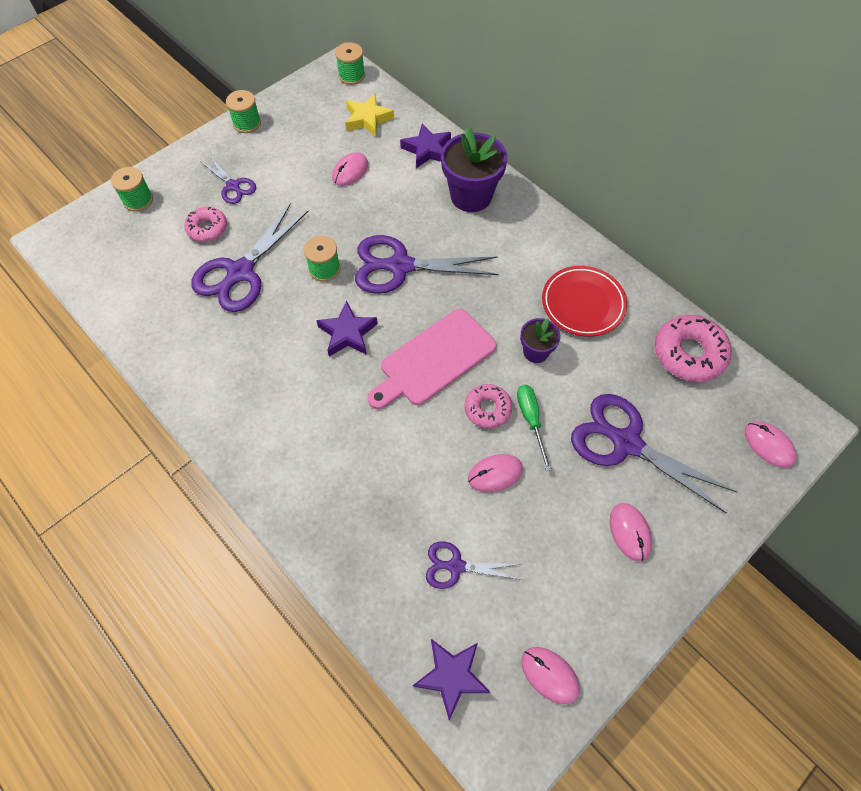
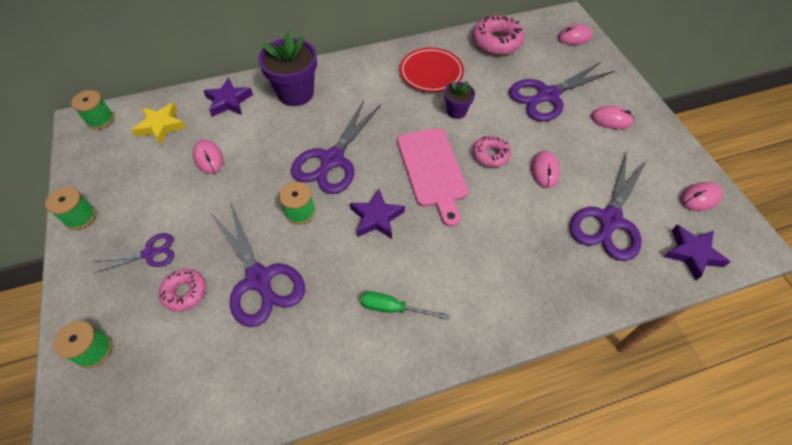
camera: 65 degrees left, 5 degrees down
(455, 566) = (609, 220): purple scissors -> purple scissors, size x1.86
(531, 420) = (510, 135): green screwdriver -> green screwdriver (393, 308)

